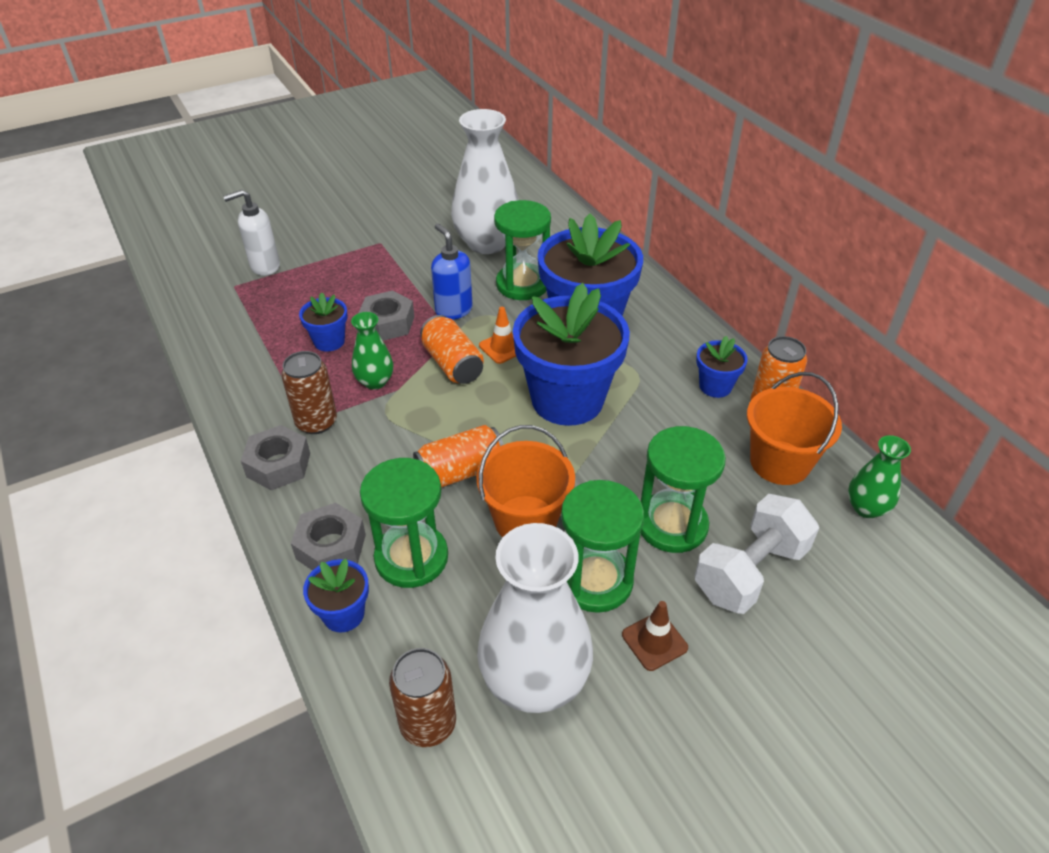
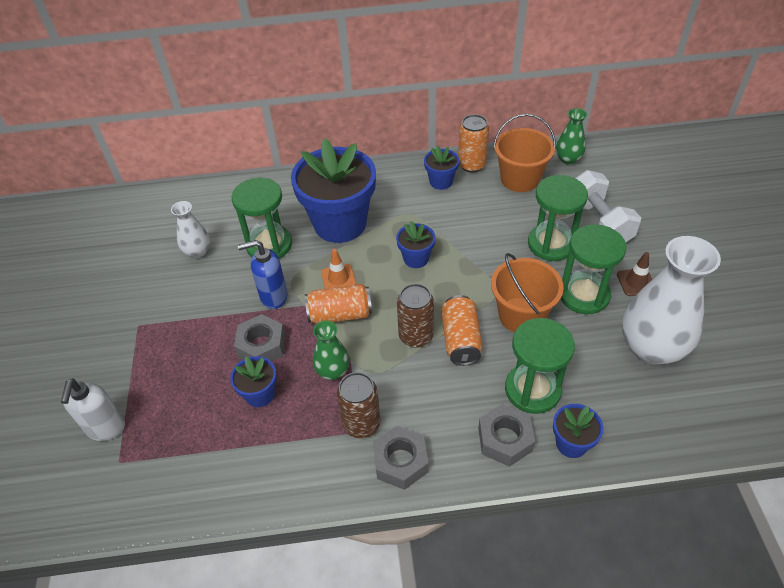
camera: 65 degrees left, 5 degrees up
(428, 723) = (671, 412): brown can -> brown can (416, 336)
(487, 243) = (197, 251): white vase -> white vase, size x0.50
(567, 400) = (416, 258): blue flower pot -> blue flower pot, size x0.46

